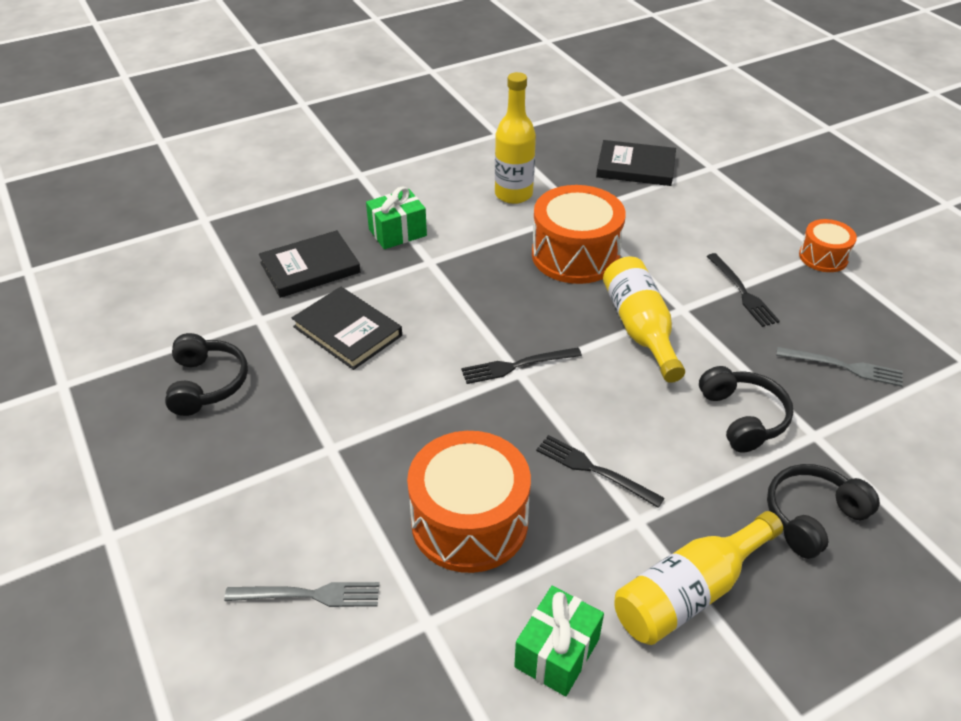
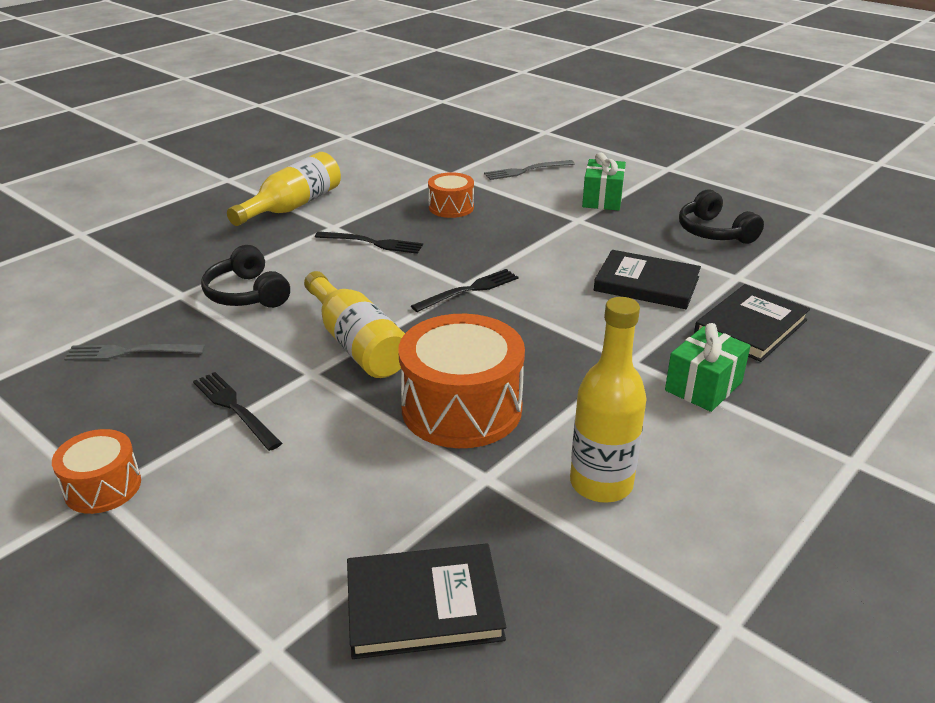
camera: 160 degrees right, 10 degrees down
(469, 522) = (451, 207): orange drum -> orange drum, size x0.54
(557, 653) = (370, 177): green gift -> green gift (602, 199)
(812, 517) = (198, 249): black headphones -> none

